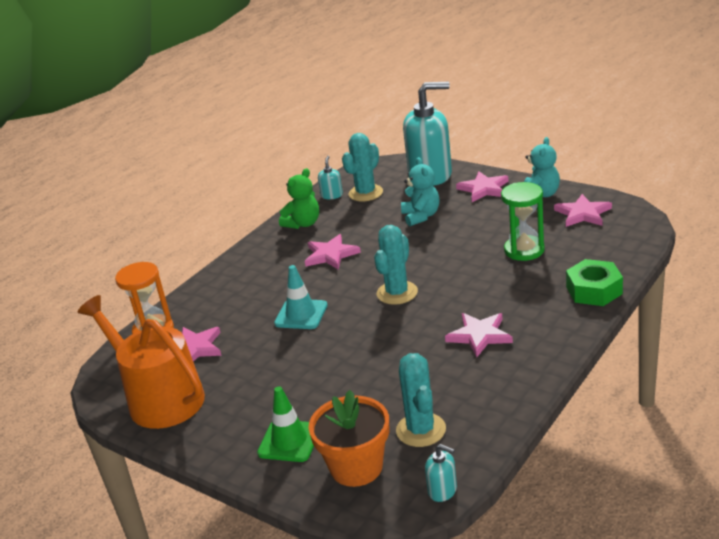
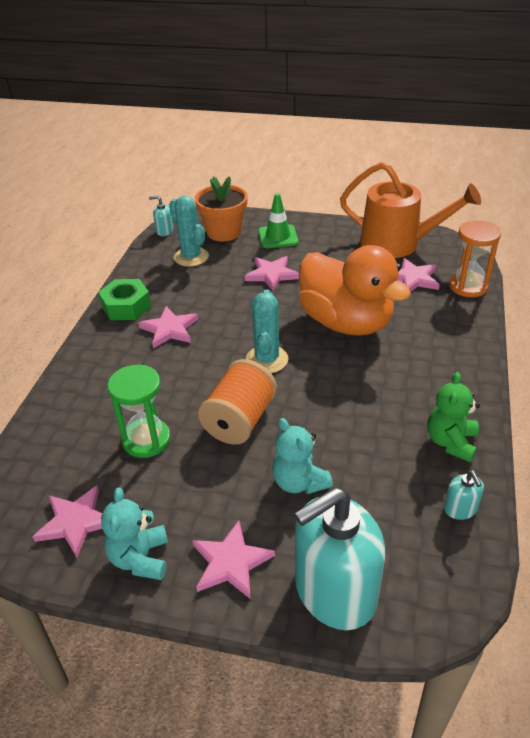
camera: 155 degrees right, 10 degrees up
(301, 314) = (346, 322): turquoise traffic cone -> orange duck
(331, 255) = (373, 396): pink star -> pink star (271, 274)
(365, 193) = (411, 523): turquoise cactus -> none
(444, 253) = (239, 420): none -> orange spool
(594, 290) = (66, 394): green nut -> green nut (126, 306)

